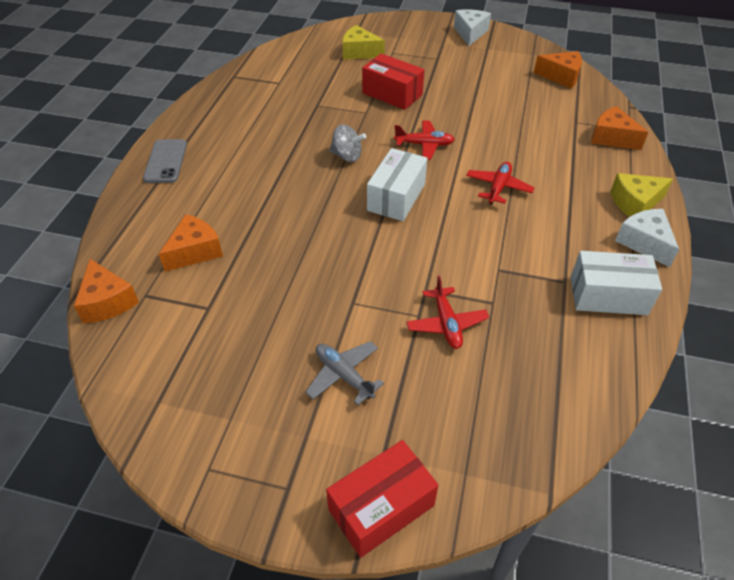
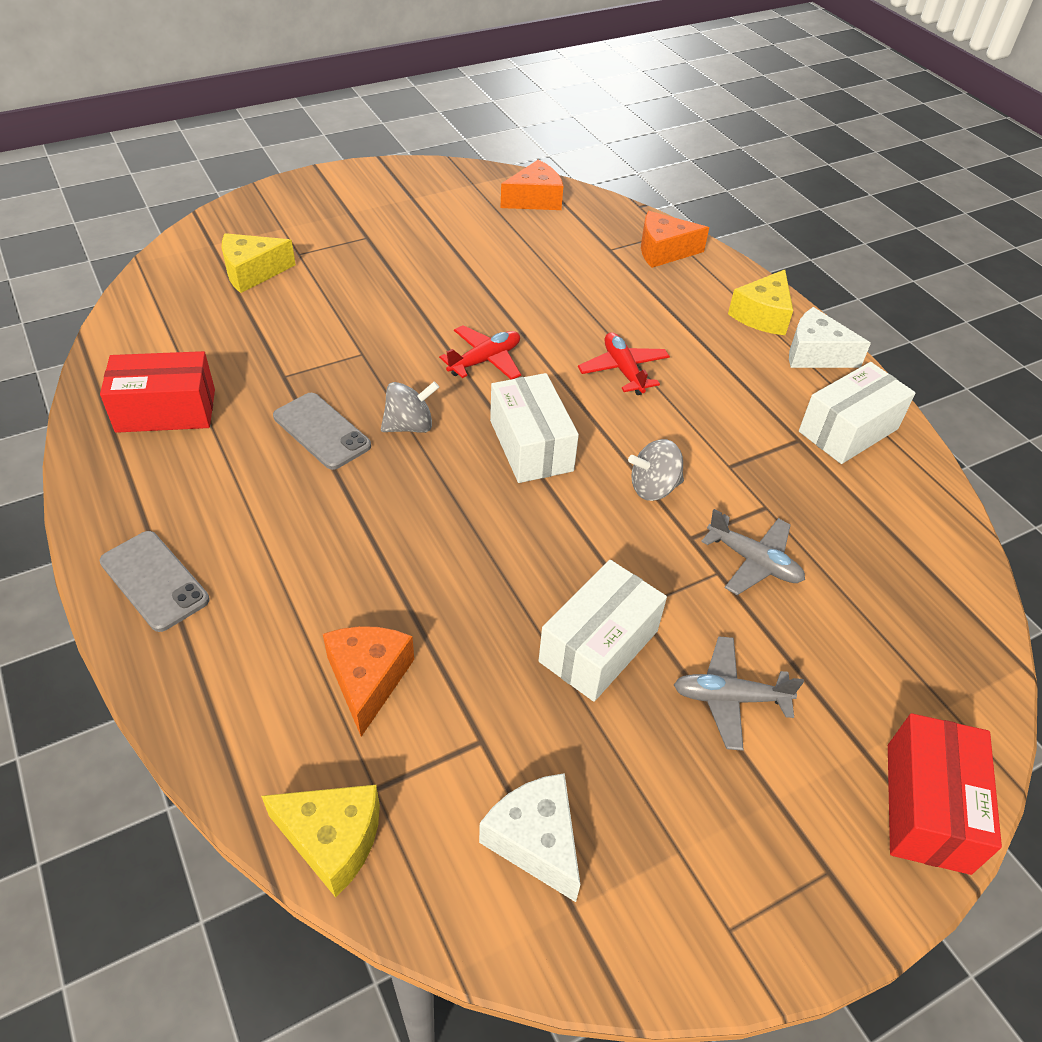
camera: 45 degrees left, 0 degrees up
(107, 302) = (332, 840): orange cheese -> yellow cheese
(304, 137) = (321, 431): none -> grey phone
(310, 306) = (598, 646): none -> white box
(392, 94) = (367, 312): red box -> red box (166, 410)
(437, 254) = (653, 488): none -> grey spinning top
(446, 323) = (753, 561): red plane -> grey plane
(470, 33) = (368, 185): white cheese -> white cheese (535, 840)

